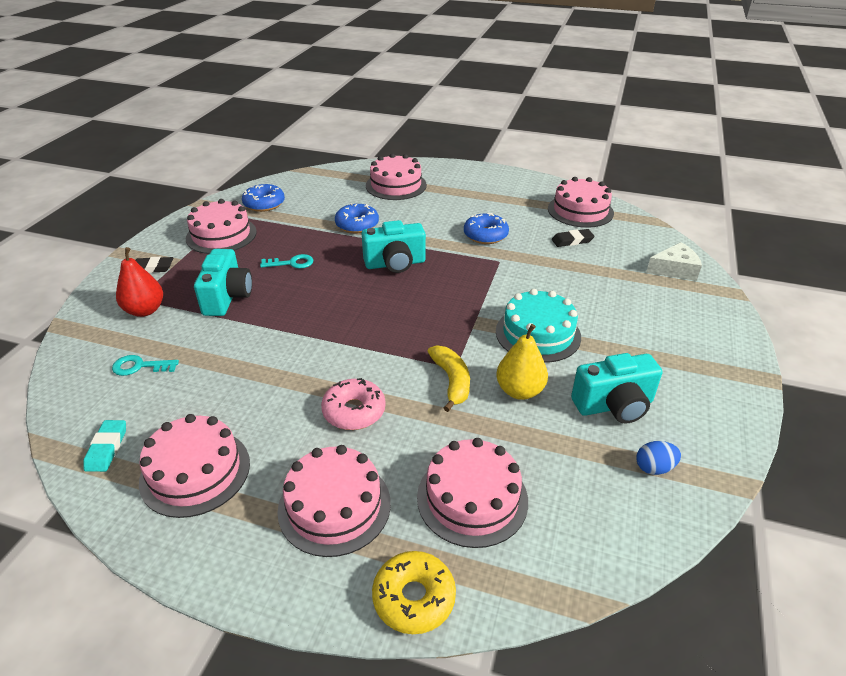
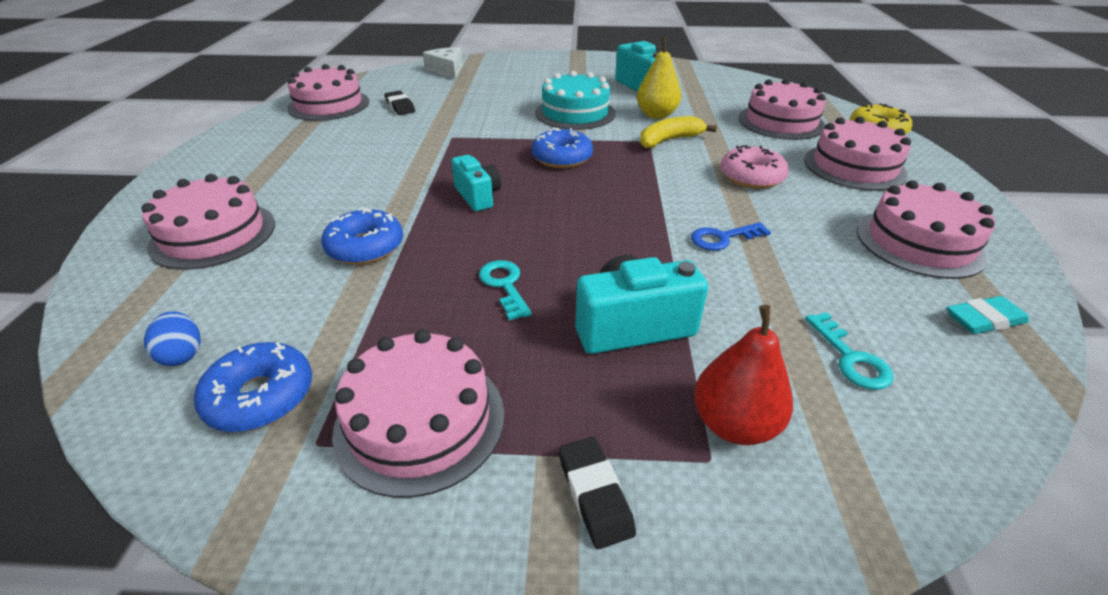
camera: 105 degrees left, 0 degrees up
(277, 358) = (723, 238): none -> blue key
(395, 264) = (478, 196): turquoise camera -> turquoise camera, size x0.67
(485, 235) = (392, 148): blue donut -> blue donut (562, 158)
(654, 468) = (691, 77): blue egg -> blue egg (183, 354)

